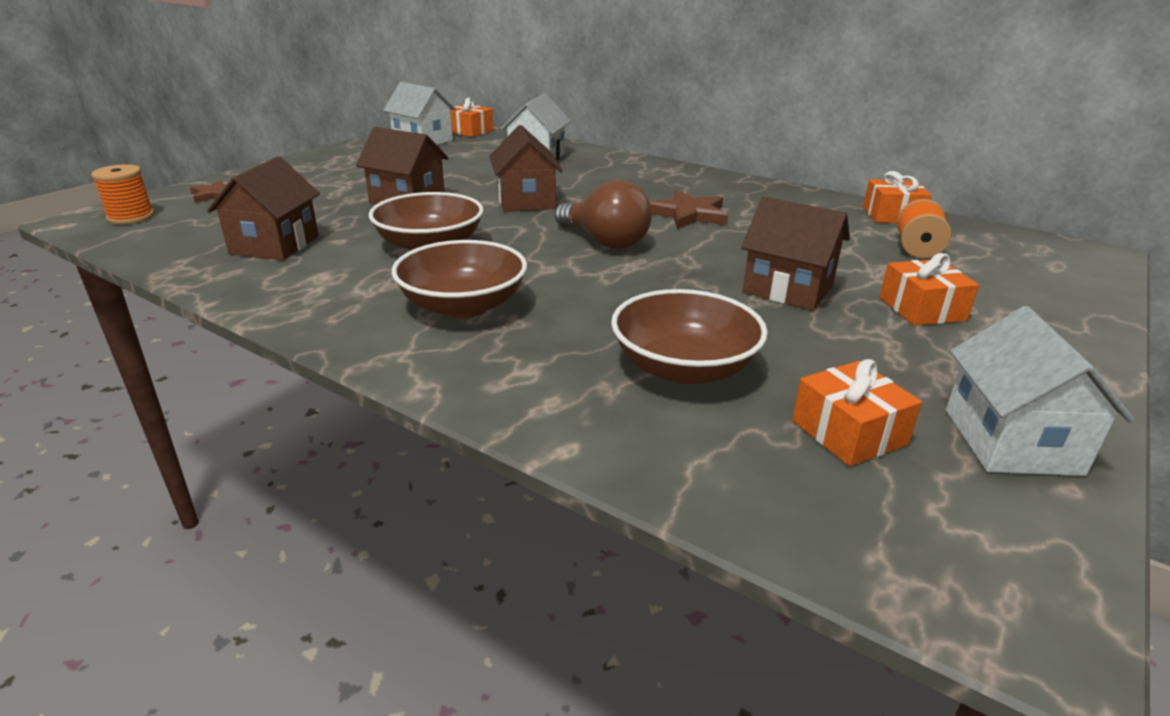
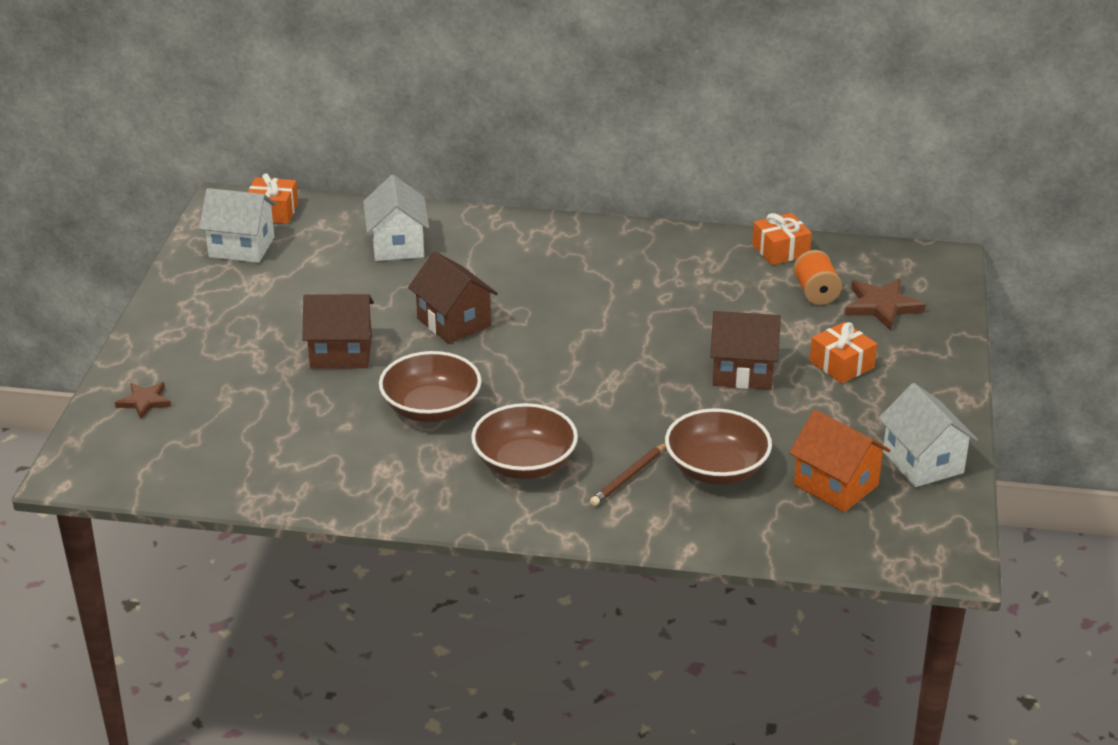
camera: 25 degrees left, 5 degrees up
(131, 217) = (111, 456): orange spool -> none
(275, 245) = (297, 448): brown house -> none
(564, 347) = (628, 477): none -> brown pencil
(605, 242) = (570, 358): brown light bulb -> none
(689, 214) = (612, 299): brown star -> brown star (882, 306)
(848, 432) = (836, 485): orange gift -> orange house

